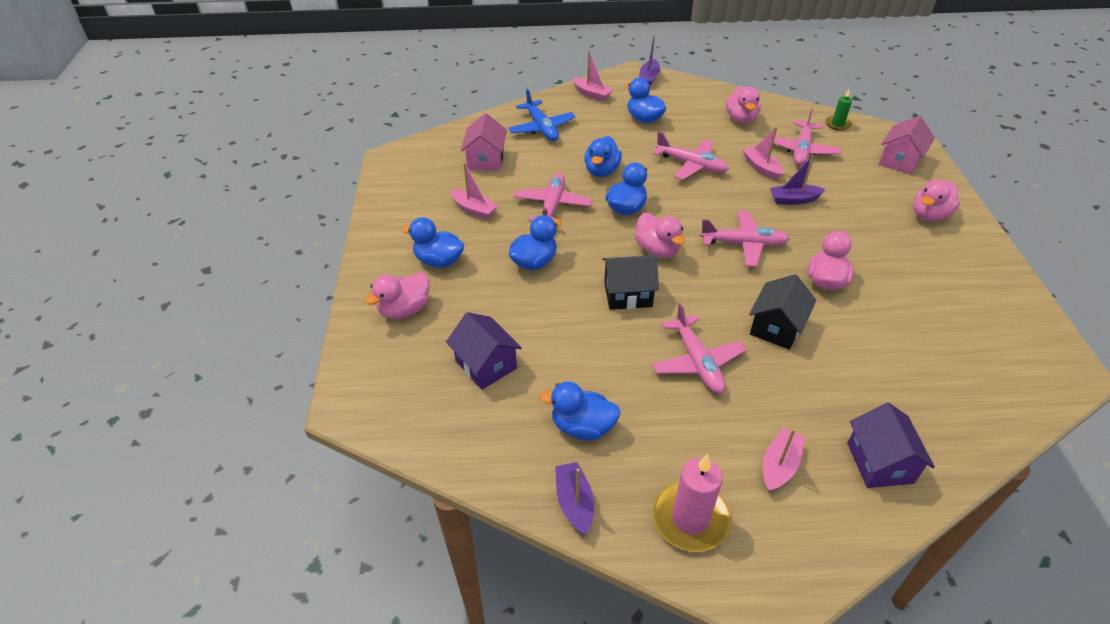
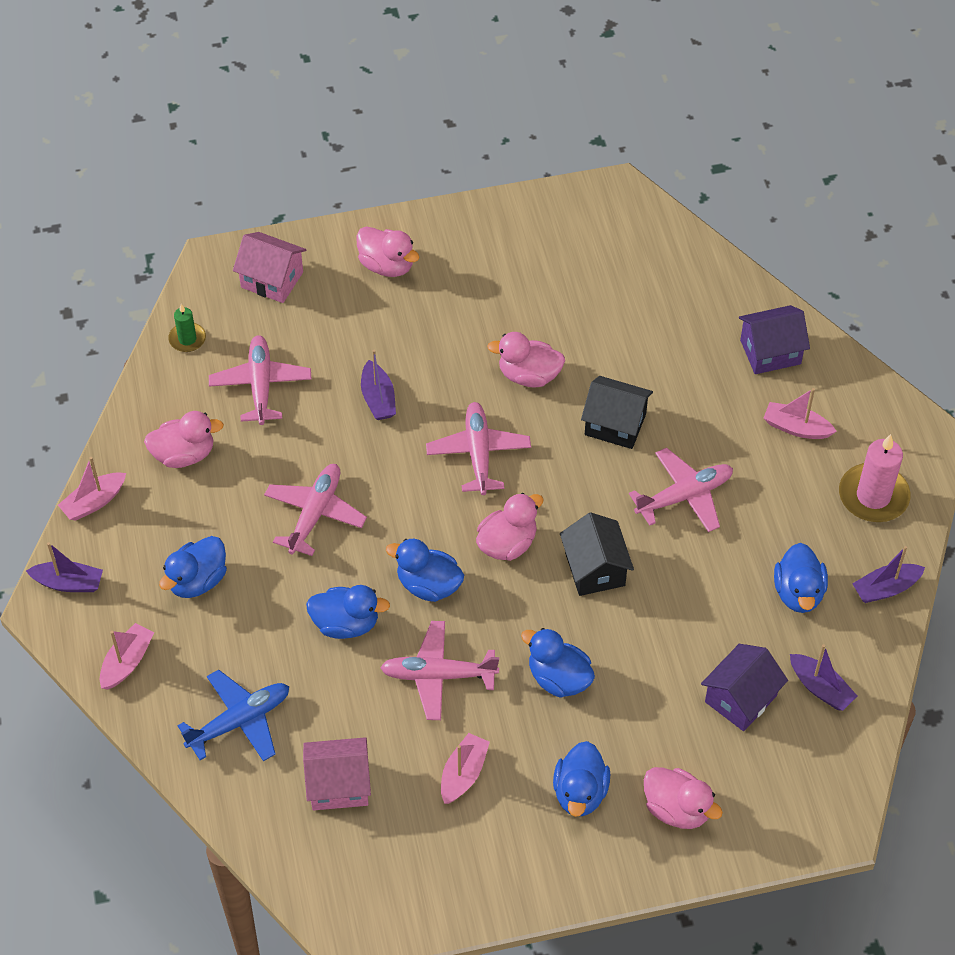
camera: 100 degrees left, 10 degrees up
(479, 423) = (820, 688): none -> purple boat
(761, 168) = (310, 432): pink boat -> pink boat (94, 502)
(801, 150) = (261, 385): pink plane -> pink plane turned 105 degrees counterclockwise

